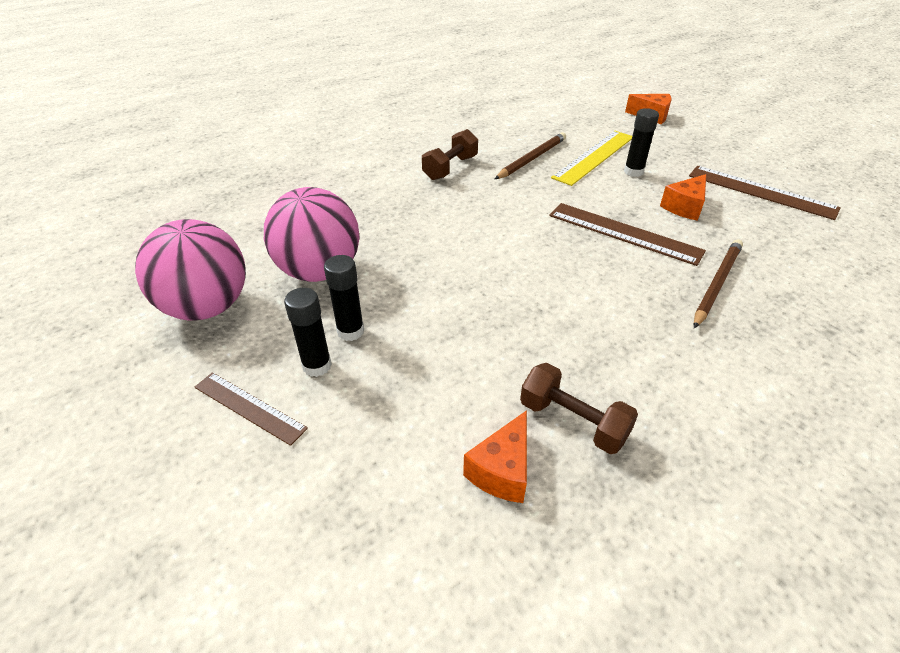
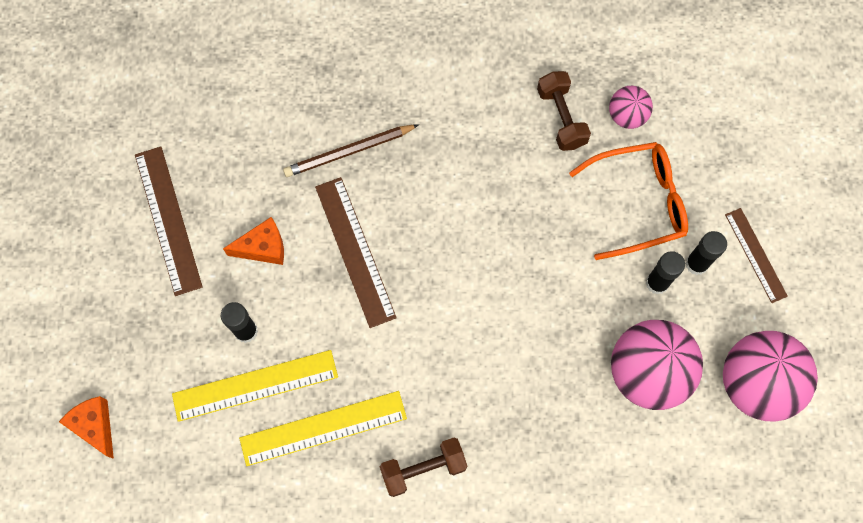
camera: 145 degrees left, 30 degrees up
(417, 386) = (638, 203): none -> orange glasses
(502, 470) = (627, 115): orange cheese -> pink ball
(531, 159) = (323, 428): brown pencil -> yellow ruler

